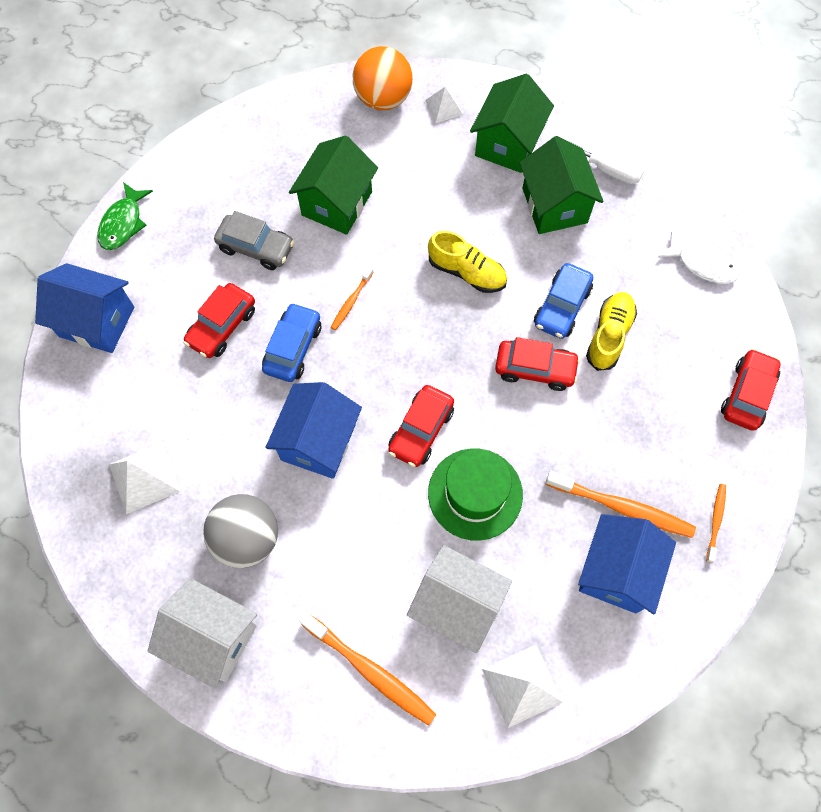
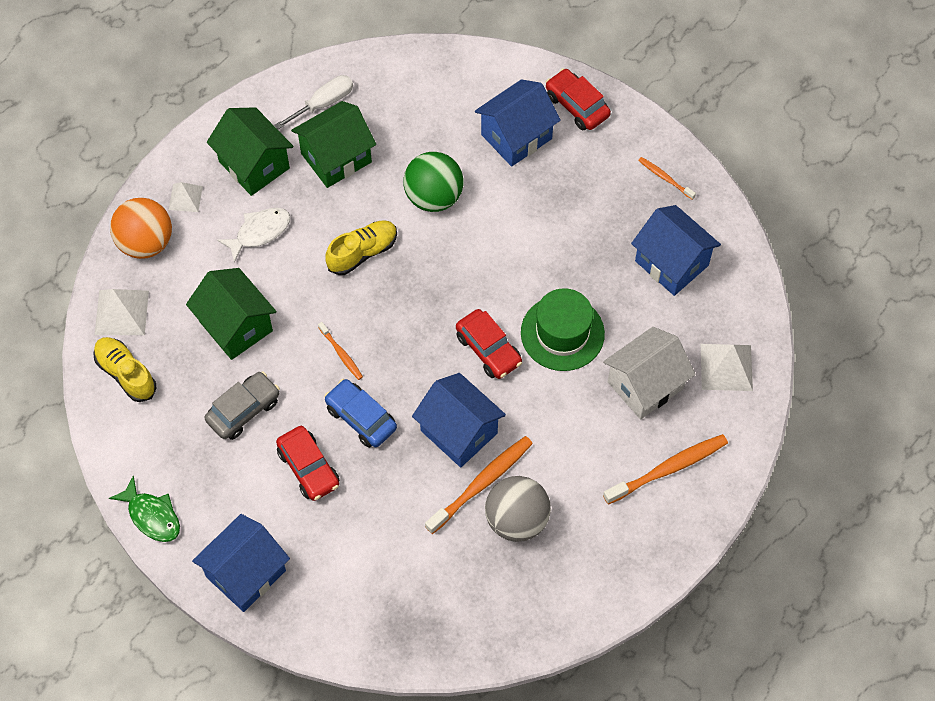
camera: 65 degrees left, 5 degrees down
(144, 477) = (421, 583): white pyramid -> white pyramid (121, 312)
(213, 637) = (588, 576): white house -> none
(535, 369) = (478, 242): red car -> none
(554, 205) = (336, 158): green house -> green house turned 45 degrees counterclockwise
(562, 307) = (433, 197): blue car -> green ball
(609, 336) = (477, 175): yellow shoe -> yellow shoe (126, 374)
(621, 507) = (623, 235): orange toothbrush -> orange toothbrush (481, 484)
(674, 352) = (516, 136): none -> blue house
(702, 264) = (451, 79): white fish -> white fish (259, 232)

